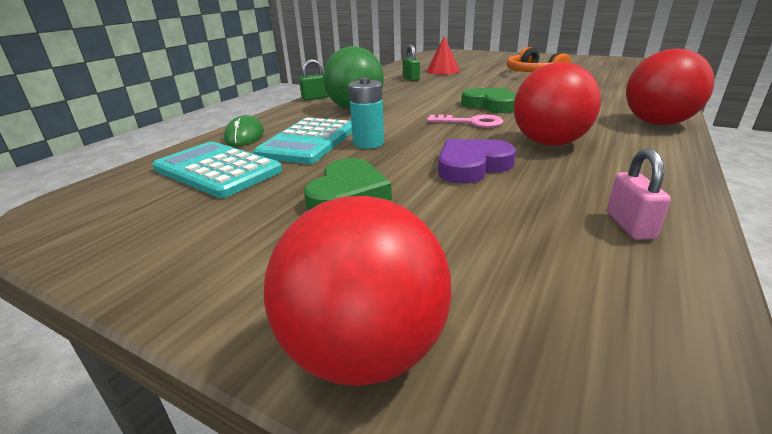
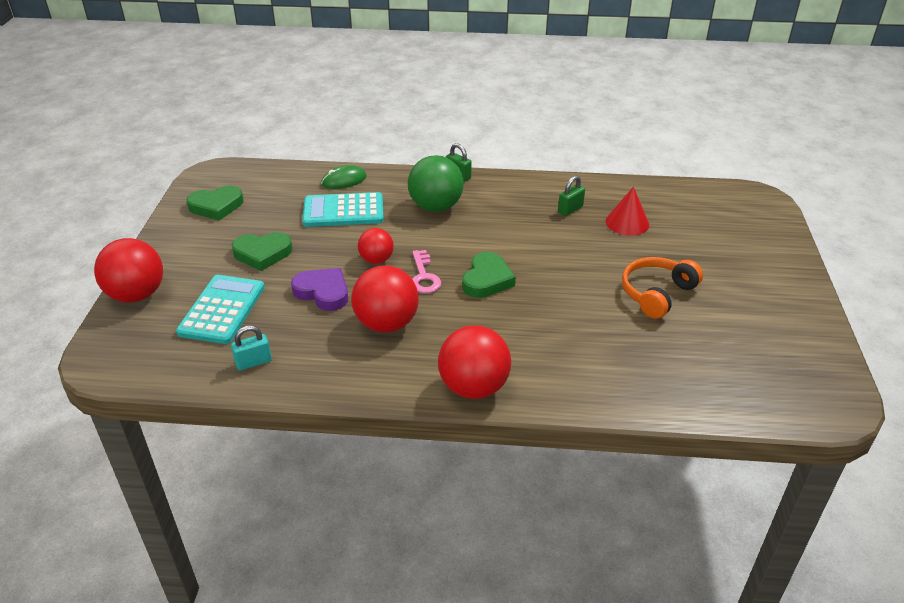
camera: 65 degrees right, 10 degrees up
(161, 220) = (216, 206): none -> green heart
(217, 170) = (281, 195): turquoise calculator -> turquoise calculator (222, 310)
(368, 143) = (350, 237): turquoise battery -> none
(425, 136) = (376, 260): none -> red ball
(629, 225) = (253, 362): pink padlock -> turquoise padlock

